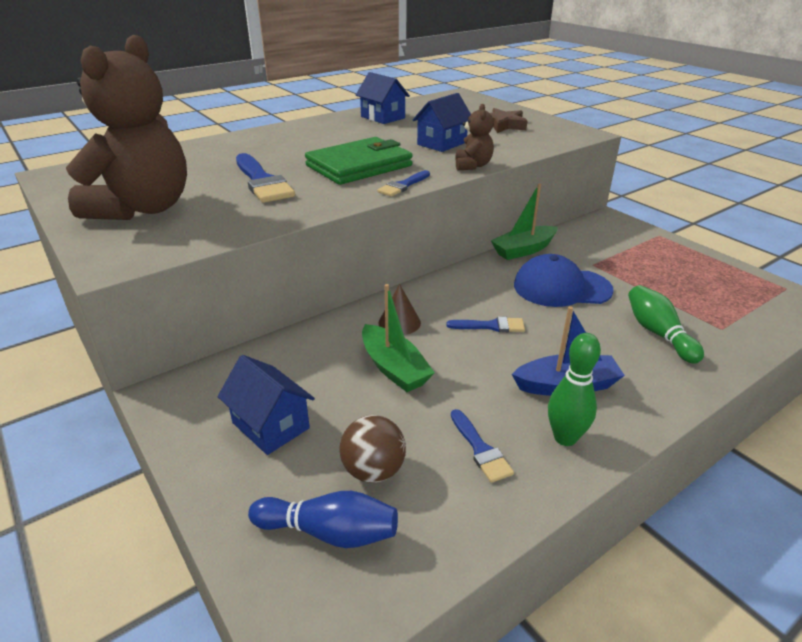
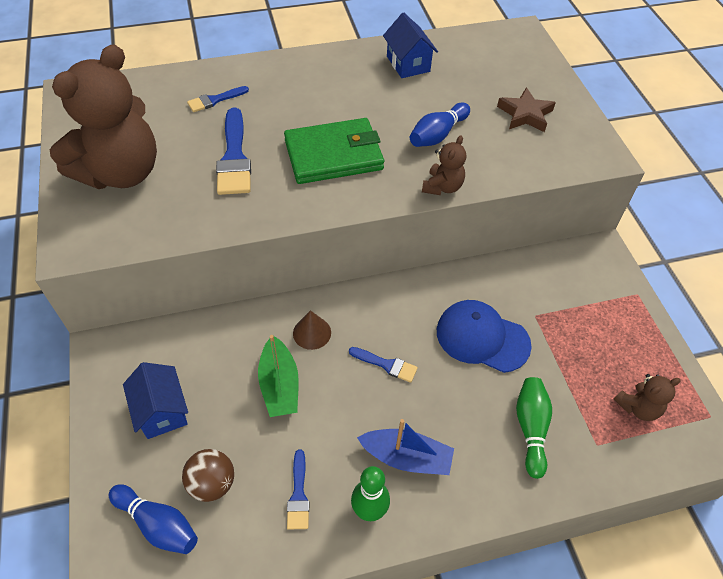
camera: 20 degrees right, 20 degrees up
(403, 185) = (355, 203): blue brush -> blue brush (215, 100)
(442, 143) = (437, 135): blue house -> blue bowling pin
(523, 250) = (480, 272): green boat -> none
(728, 297) = (638, 407): none -> brown teddy bear

